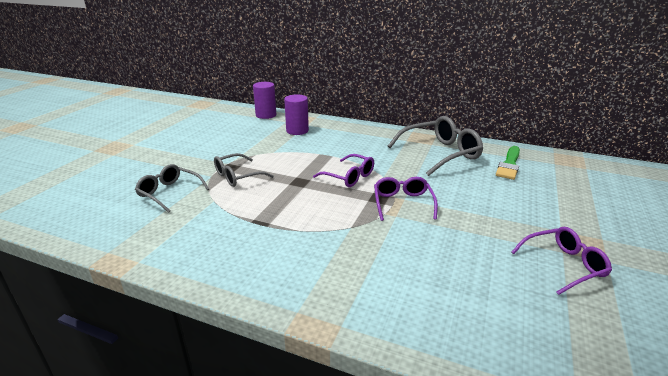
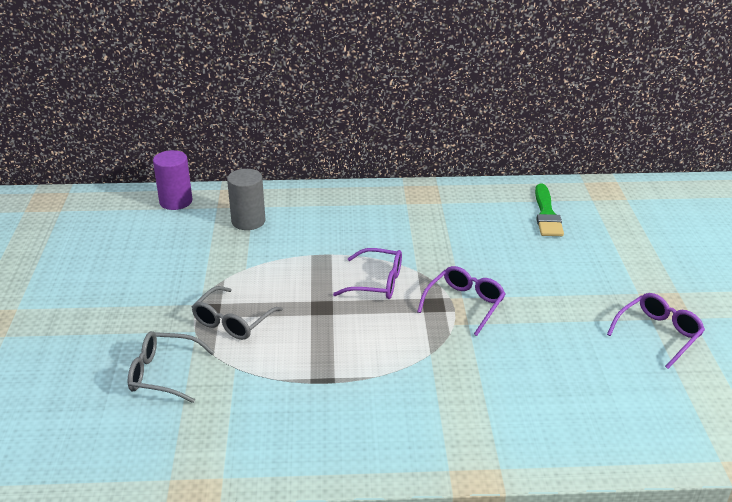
camera: 25 degrees left, 5 degrees up
(297, 131) = (248, 221): purple cylinder -> grey cylinder
(402, 203) = (464, 304): purple glasses -> purple glasses turned 60 degrees clockwise
(440, 153) = (460, 216): grey glasses -> none

